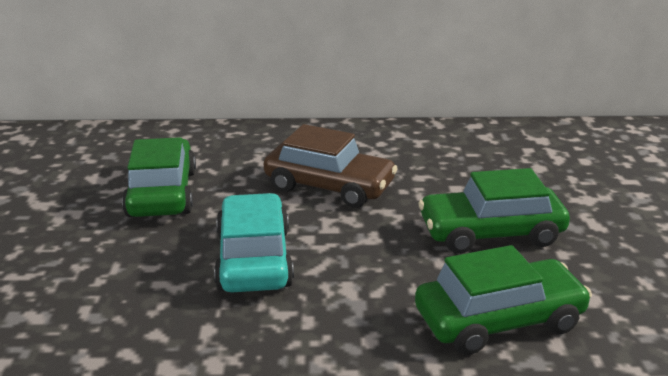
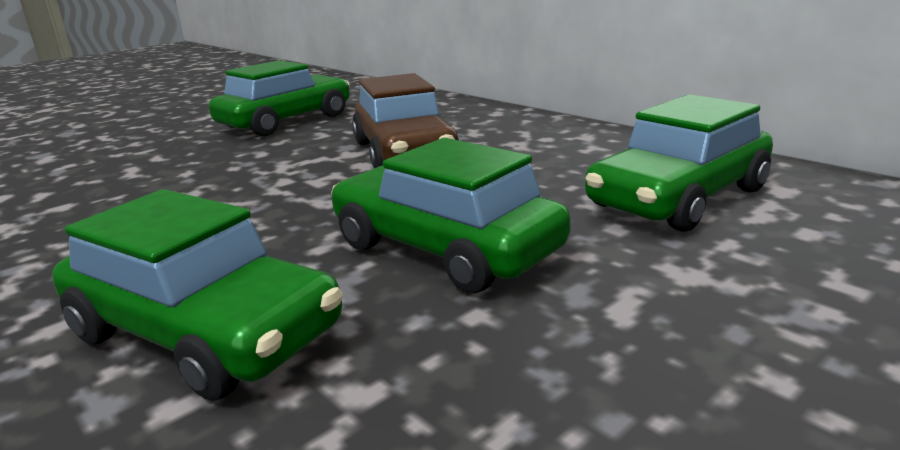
camera: 50 degrees right, 5 degrees down
(254, 259) = (211, 177): turquoise car -> none
(517, 161) = (678, 198): none -> green car

